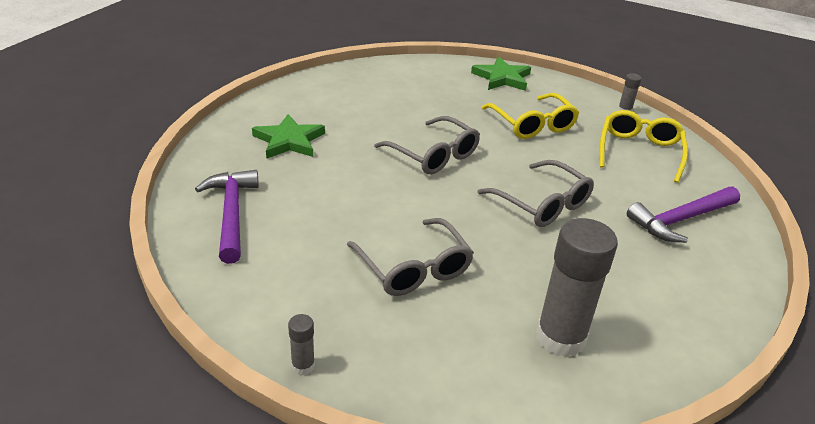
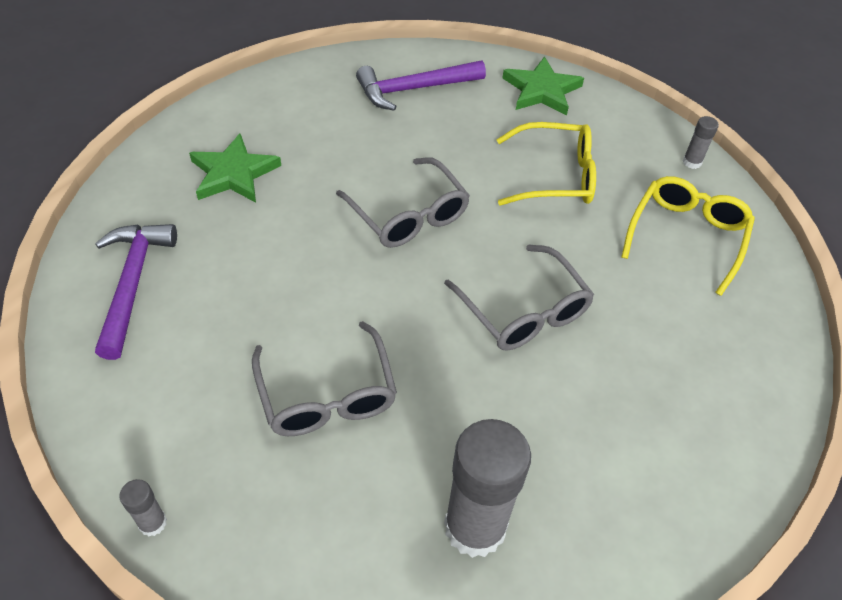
camera: 10 degrees right, 15 degrees up
(533, 125) = (556, 176): yellow glasses -> yellow glasses turned 75 degrees counterclockwise
(681, 219) = (702, 358): purple hammer -> purple hammer (414, 89)

